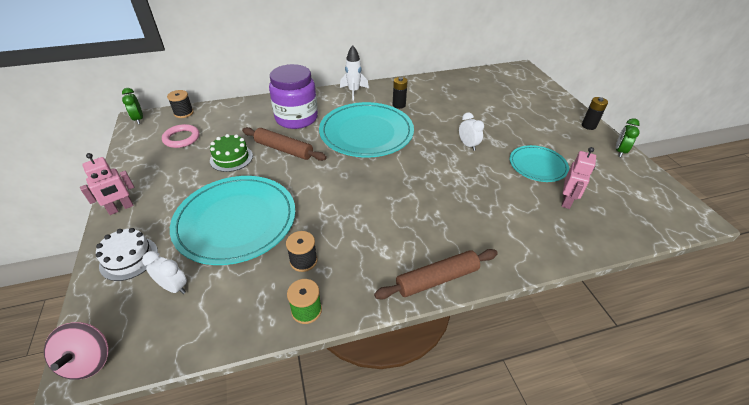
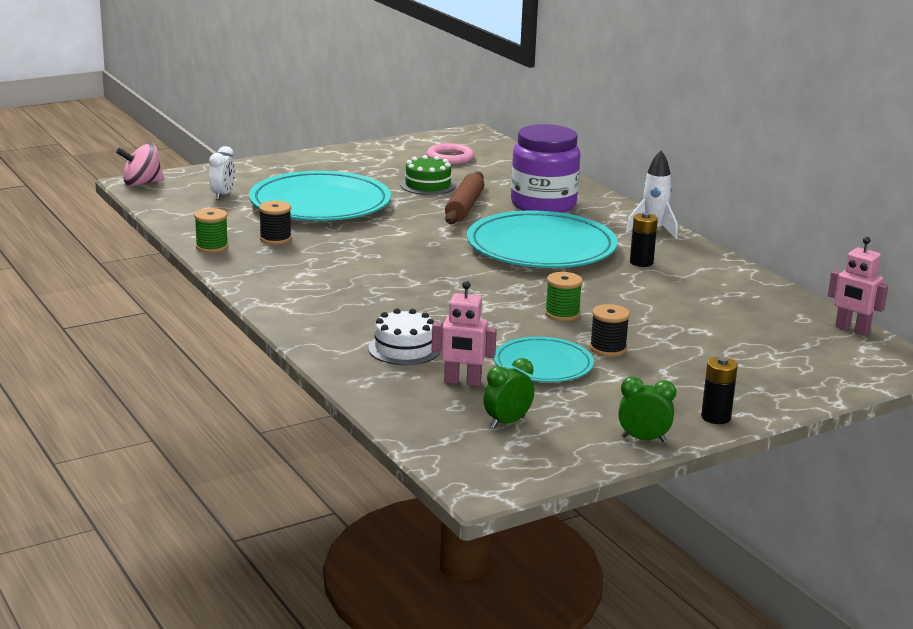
camera: 75 degrees right, 20 degrees down
(121, 208) = (315, 157): pink robot -> pink robot (852, 330)
(129, 258) = (251, 173): white cake -> white cake (404, 349)
(138, 119) = (472, 133): green clock -> green clock (507, 422)
(184, 113) = (504, 149): black spool -> black spool (608, 348)
(437, 279) = (273, 301): brown rolling pin -> none
(468, 145) = (562, 314): white clock -> green spool

